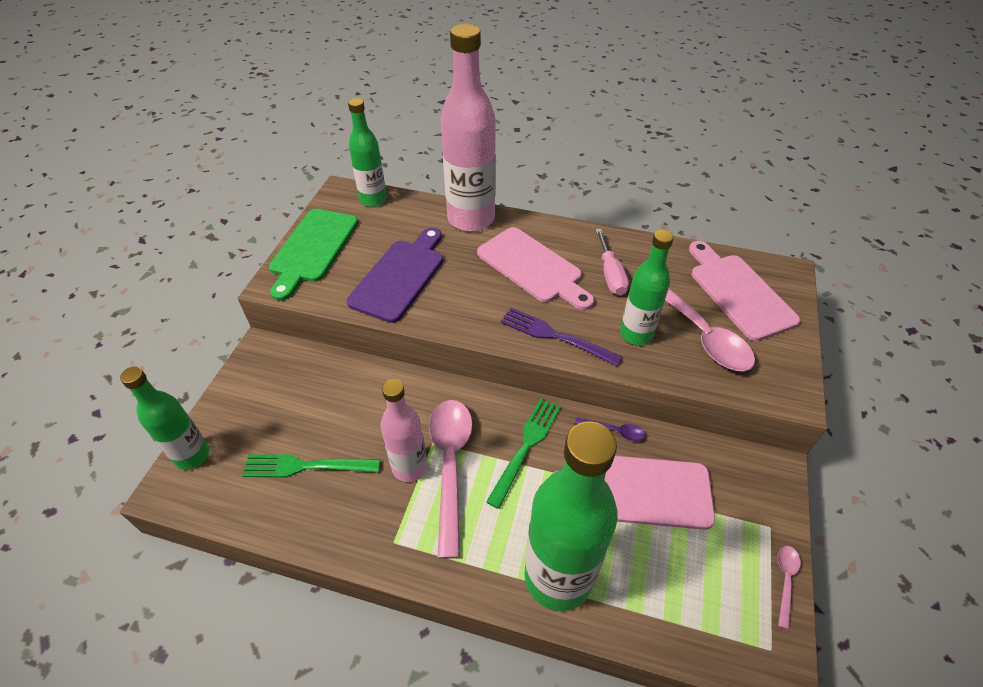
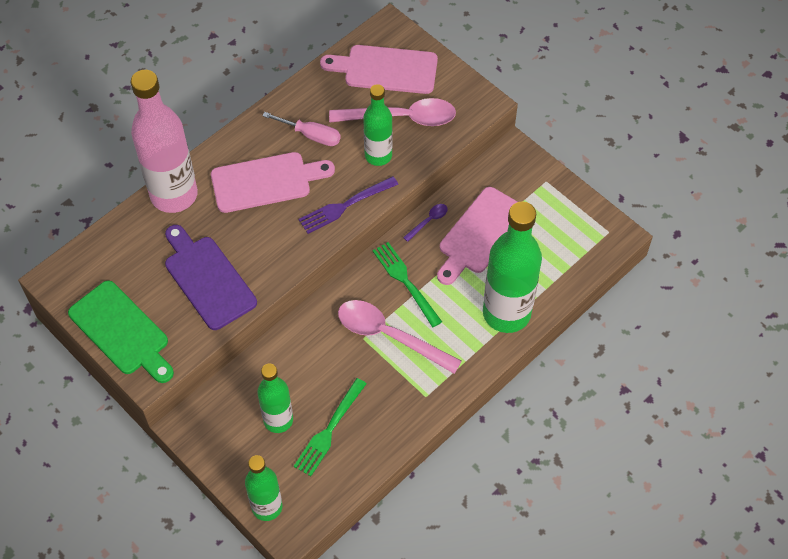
camera: 60 degrees left, 10 degrees up
(373, 200) = (88, 258): green bottle -> green bottle (278, 420)
(409, 467) = (374, 362): pink bottle -> none
(785, 580) = (579, 197): pink spoon -> none

